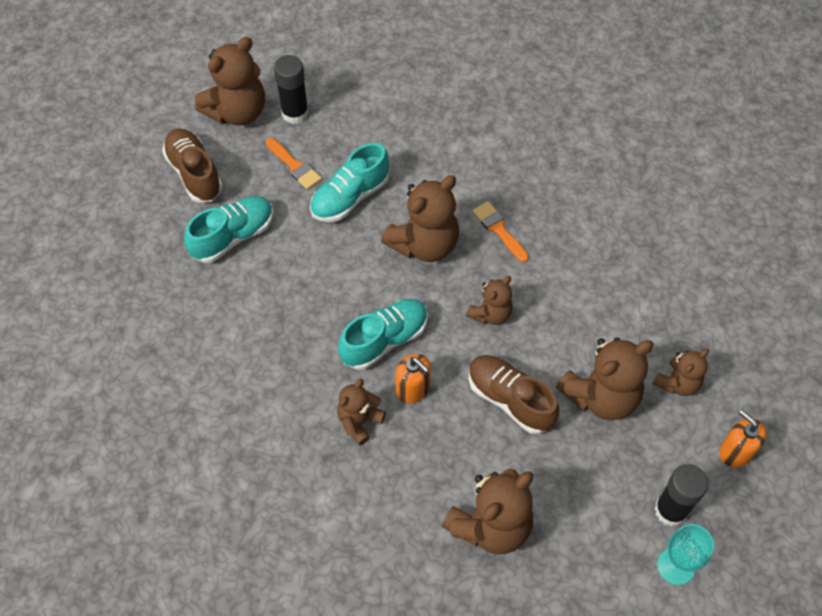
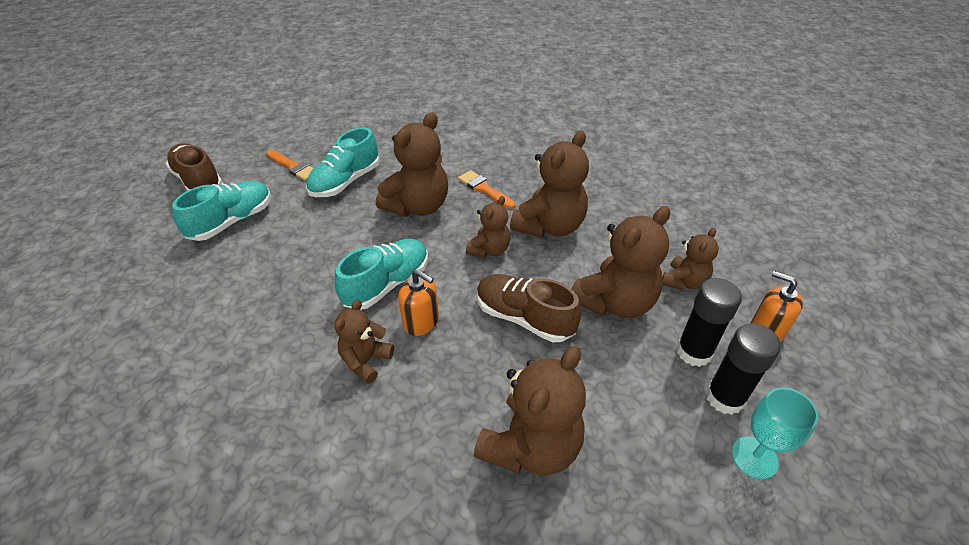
camera: 10 degrees left, 15 degrees down
(237, 112) = (242, 138): brown teddy bear -> brown teddy bear (549, 226)
(295, 113) = (294, 134): black glue stick -> black glue stick (694, 352)

